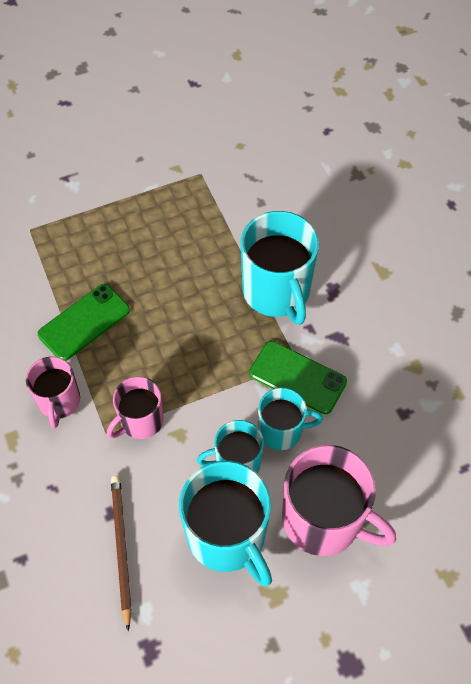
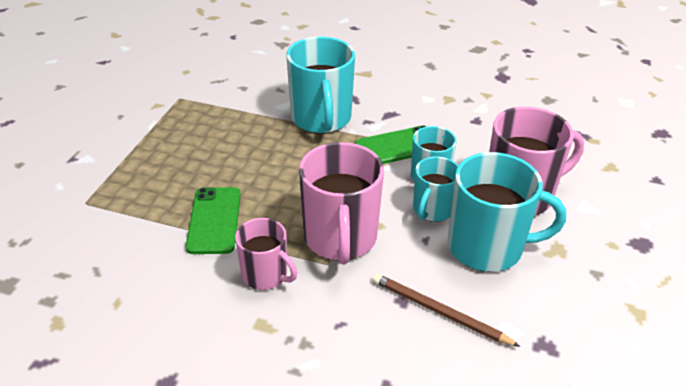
camera: 50 degrees left, 20 degrees down
(140, 421) = (340, 238): pink mug -> pink mug, size x1.71
(277, 292) = (321, 119): turquoise mug -> turquoise mug turned 60 degrees clockwise

